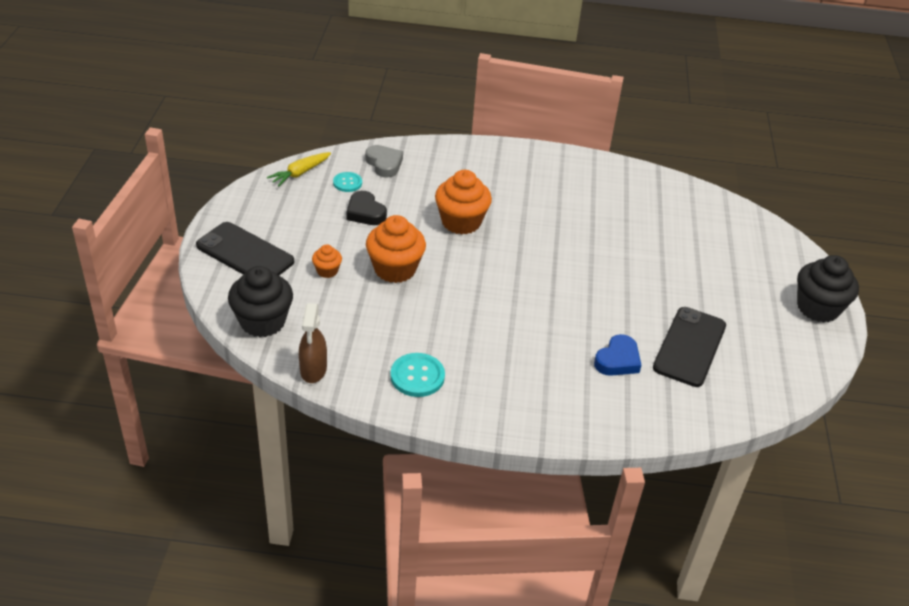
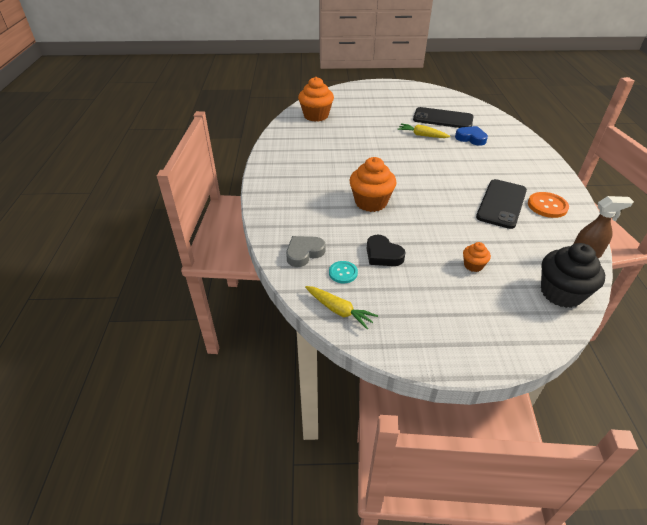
camera: 95 degrees left, 0 degrees up
(245, 253) = (485, 326): black phone -> black phone (501, 204)
(365, 212) = (383, 255): black heart -> black heart turned 90 degrees clockwise
(395, 269) = (447, 228): orange cupcake -> orange cupcake (316, 116)
(417, 376) = (547, 206): turquoise button -> orange button
(630, 306) = (422, 135): none -> yellow carrot
(817, 308) = (386, 87): black cupcake -> none

